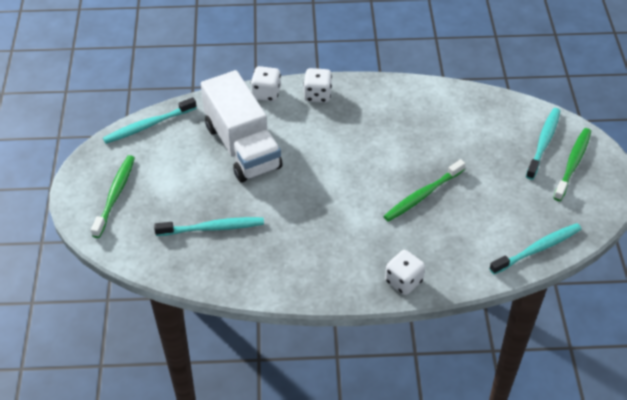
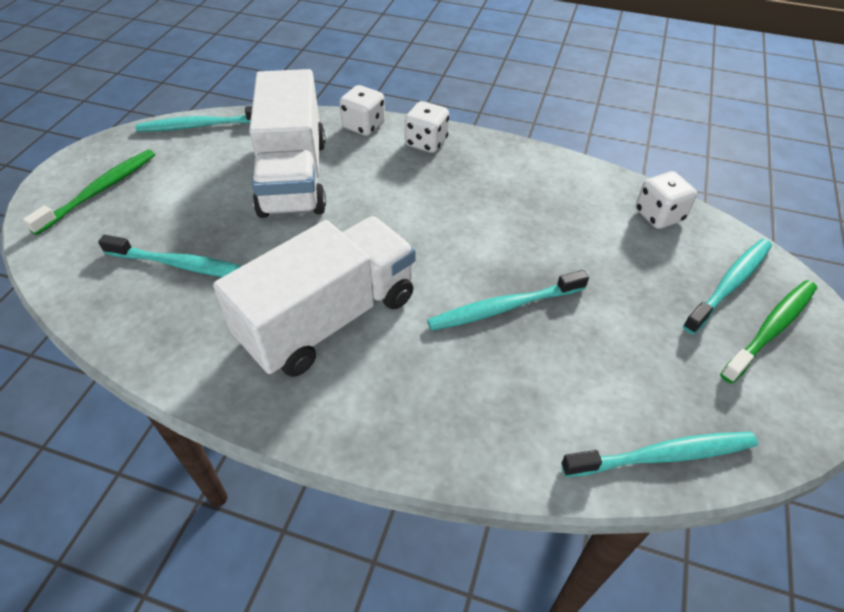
camera: 20 degrees right, 0 degrees up
(324, 233) = (328, 318): none -> white truck
(403, 281) = (405, 435): white dice -> white dice (658, 215)
(422, 195) = (504, 307): green toothbrush -> turquoise toothbrush

